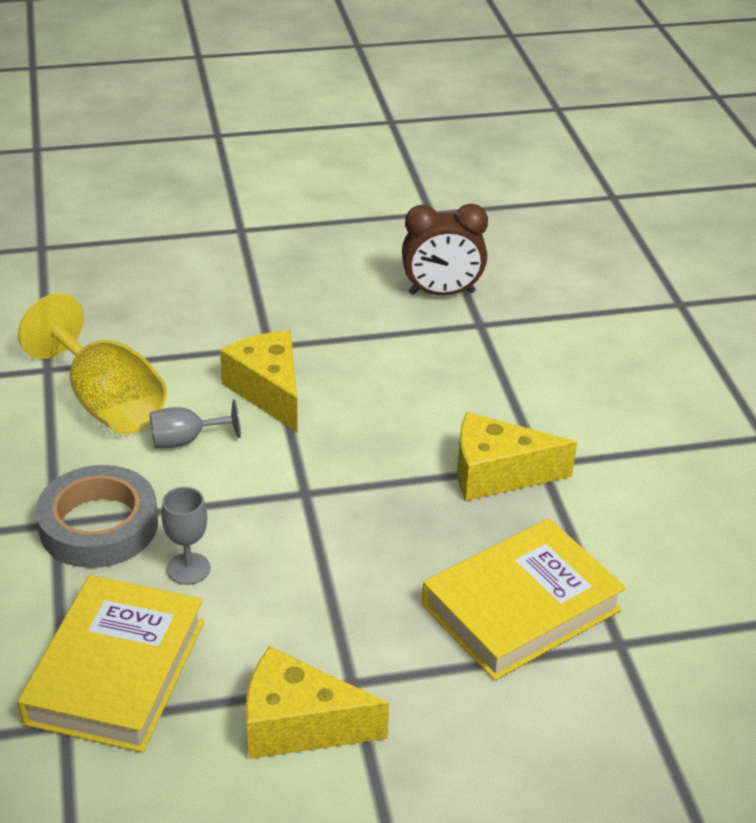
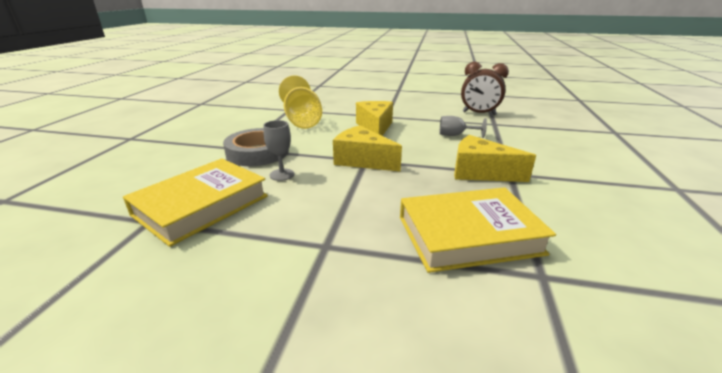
camera: 25 degrees right, 10 degrees down
(186, 440) = (324, 135): grey goblet -> grey goblet (455, 135)
(298, 725) = (272, 260): yellow cheese -> yellow cheese (362, 160)

